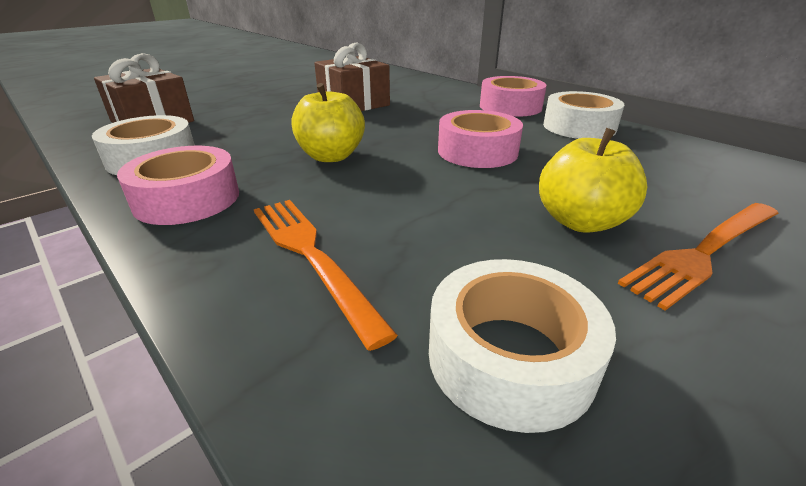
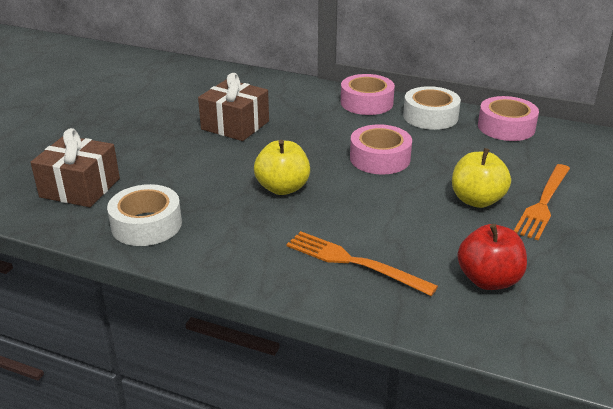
camera: 25 degrees left, 0 degrees up
(187, 199) = (228, 249): pink tape -> pink tape (506, 127)
(510, 357) = (488, 280): white tape -> red apple

